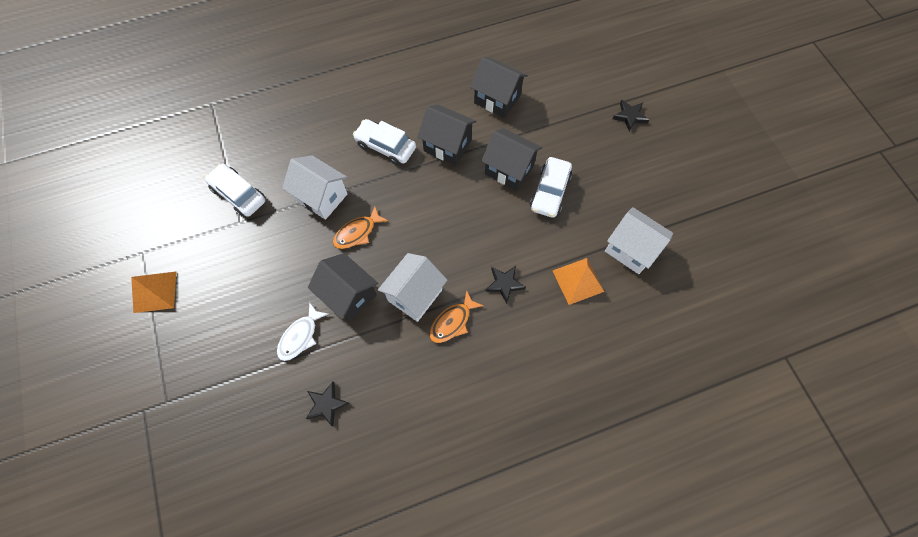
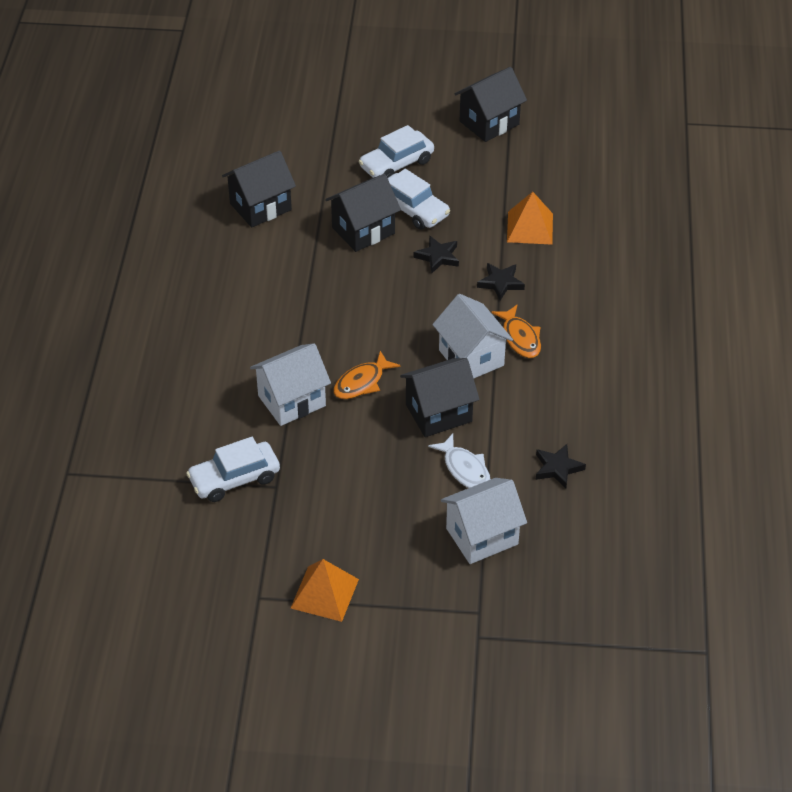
camera: 65 degrees left, 20 degrees down
(357, 232) = (362, 382): orange fish -> orange fish turned 60 degrees clockwise
(385, 147) = (259, 323): white car -> white car (396, 164)
(447, 145) = (295, 269): black house -> black house (489, 123)
(630, 116) = (360, 114): black star -> black star (438, 257)
(631, 249) = (518, 177): white house -> white house (482, 536)

